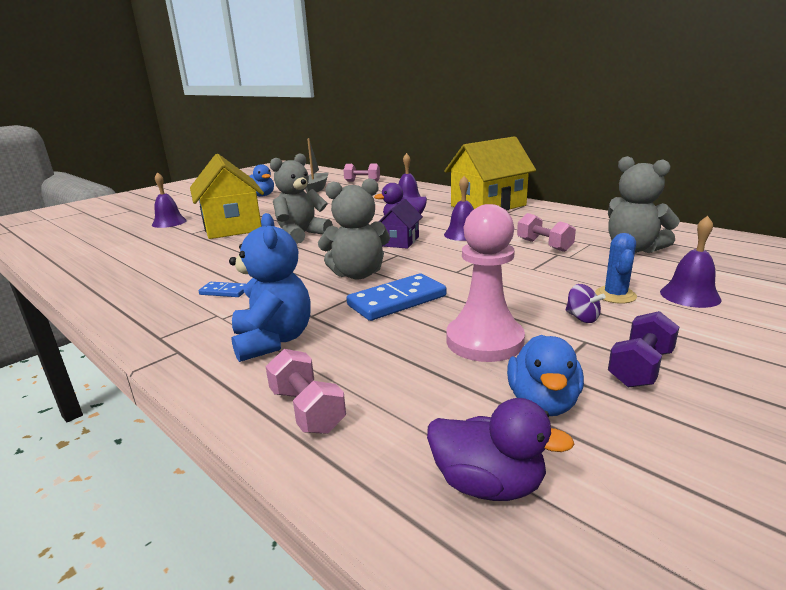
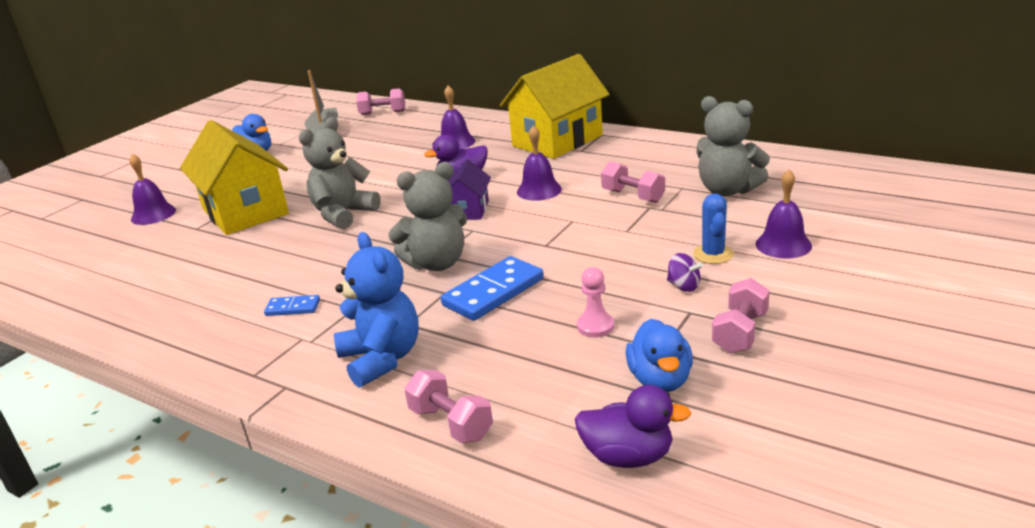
camera: 10 degrees left, 5 degrees up
(484, 341) = (595, 326): pink pawn -> pink pawn, size x0.49
(640, 368) = (740, 332): purple dumbbell -> pink dumbbell

